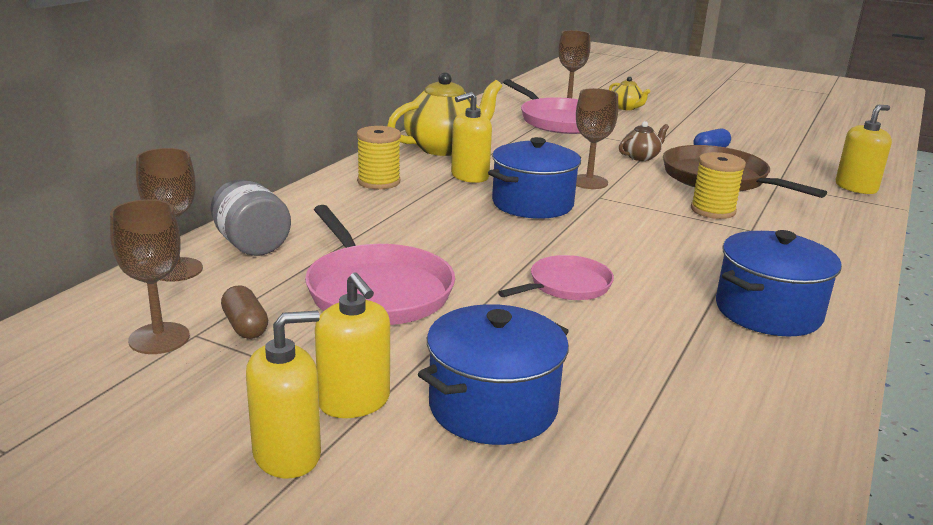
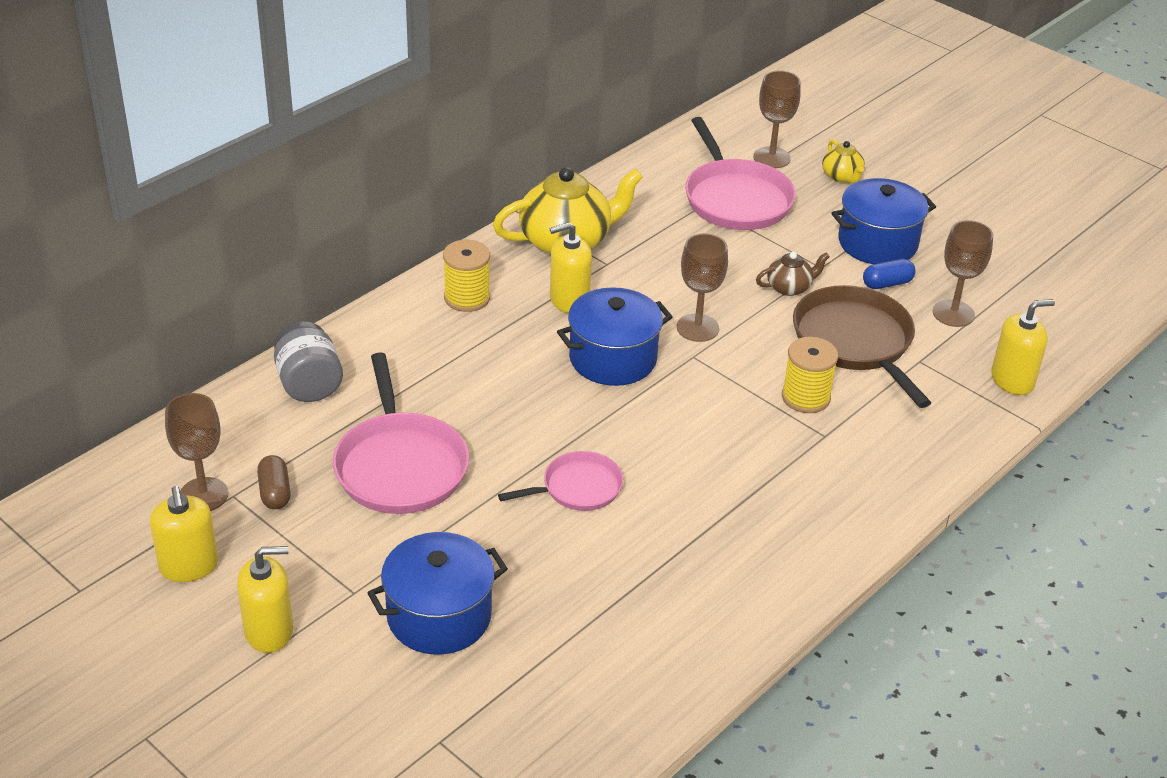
camera: 15 degrees right, 15 degrees up
(176, 270) = (234, 410): brown goblet -> brown goblet (953, 313)
(354, 401) = (334, 590): yellow soap dispenser -> yellow soap dispenser (189, 566)
(768, 311) = (750, 554): blue pot -> blue pot (877, 243)

